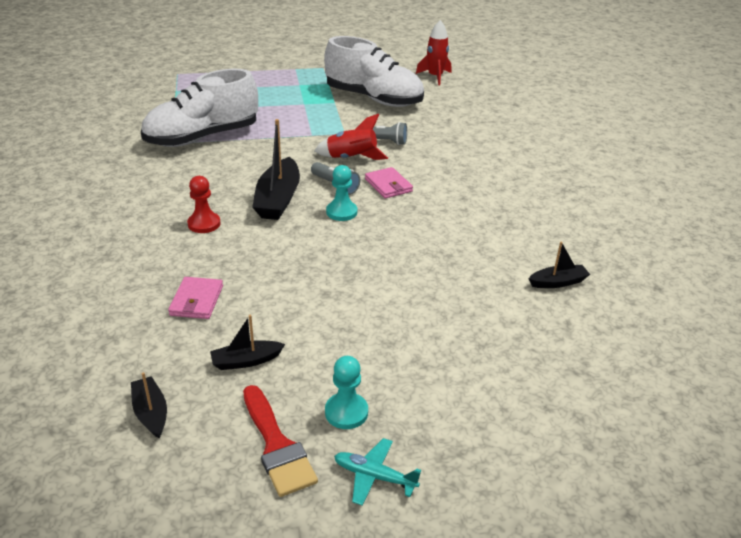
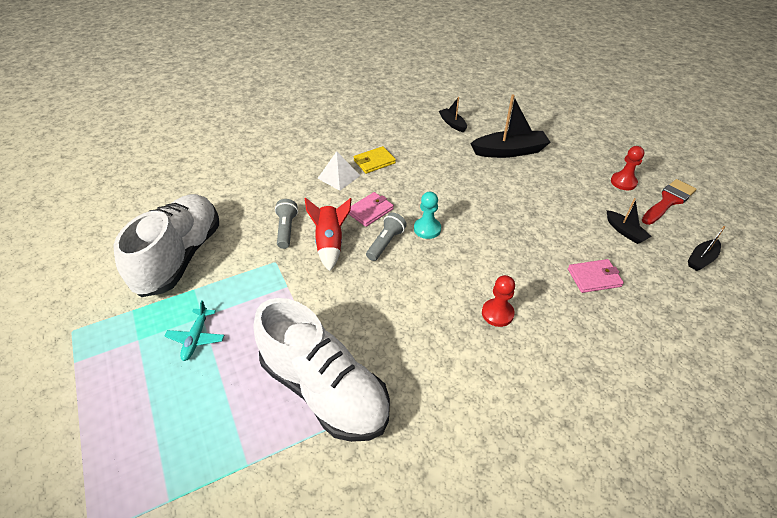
camera: 105 degrees left, 10 degrees up
(278, 199) = (428, 274): black boat -> black boat (509, 151)
(346, 412) = (623, 182): turquoise pawn -> red pawn
(374, 476) = (651, 165): turquoise plane -> turquoise plane (196, 338)
(435, 77) = (110, 219): red rocket -> none
(456, 177) = (339, 177): none -> white pyramid
(478, 202) = (374, 162): none -> yellow wallet

